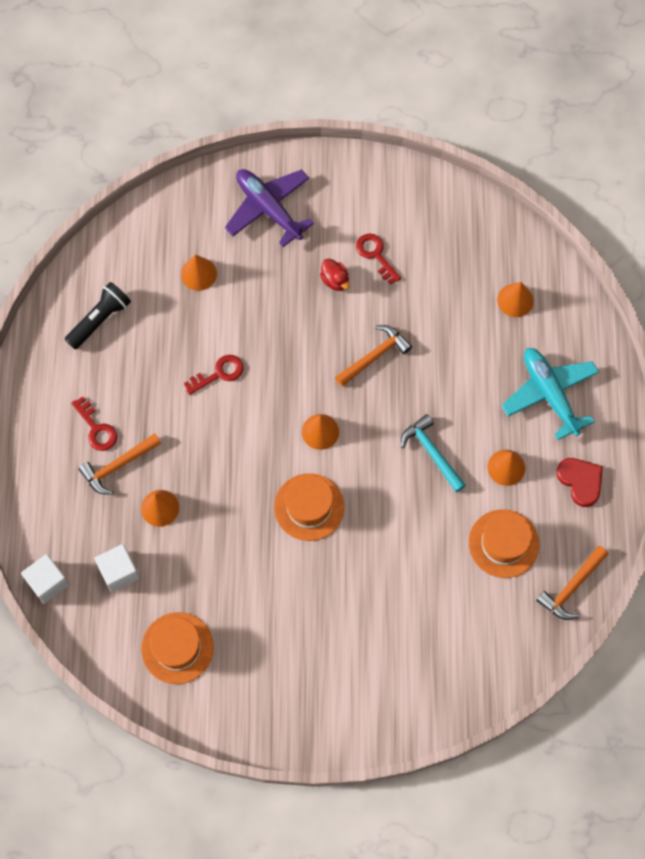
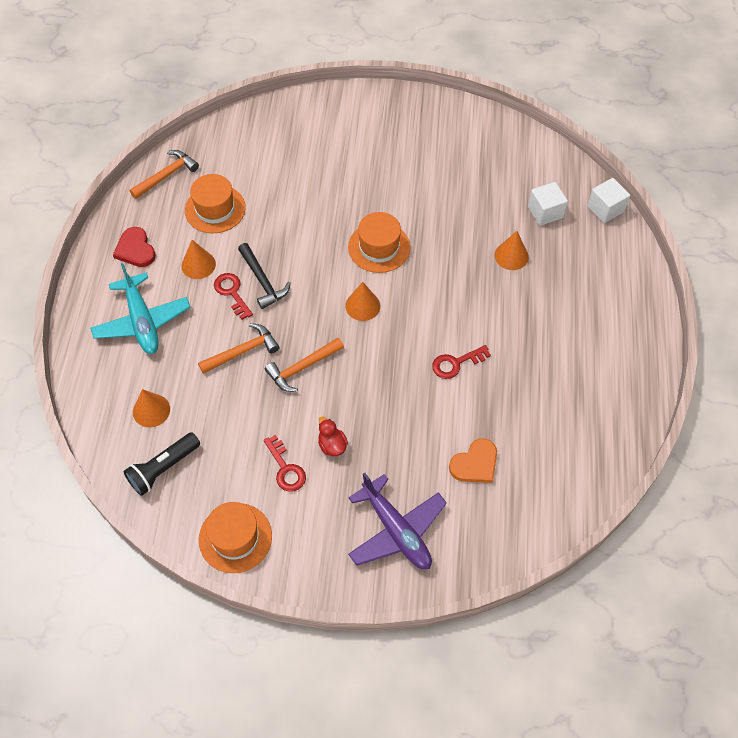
camera: 175 degrees left, 10 degrees down
(96, 428) = (573, 324): red key -> red key (232, 293)
(100, 320) = (576, 424): black flashlight -> black flashlight (163, 468)
(118, 466) = (551, 291): orange hammer -> orange hammer (243, 351)
(177, 648) = (495, 158): orange hat -> orange hat (235, 537)
(198, 274) = (475, 464): orange cone -> orange heart
(431, 452) = (263, 281): turquoise hammer -> black hammer

